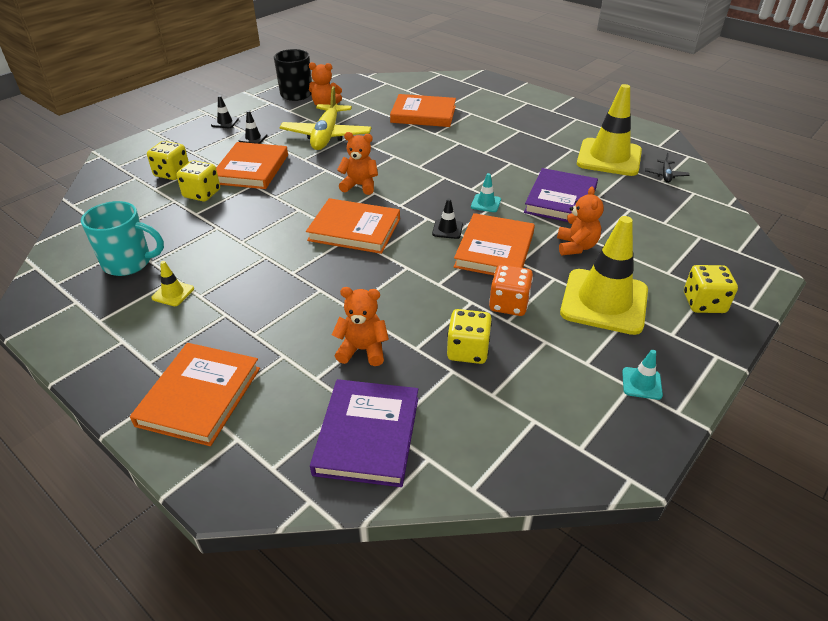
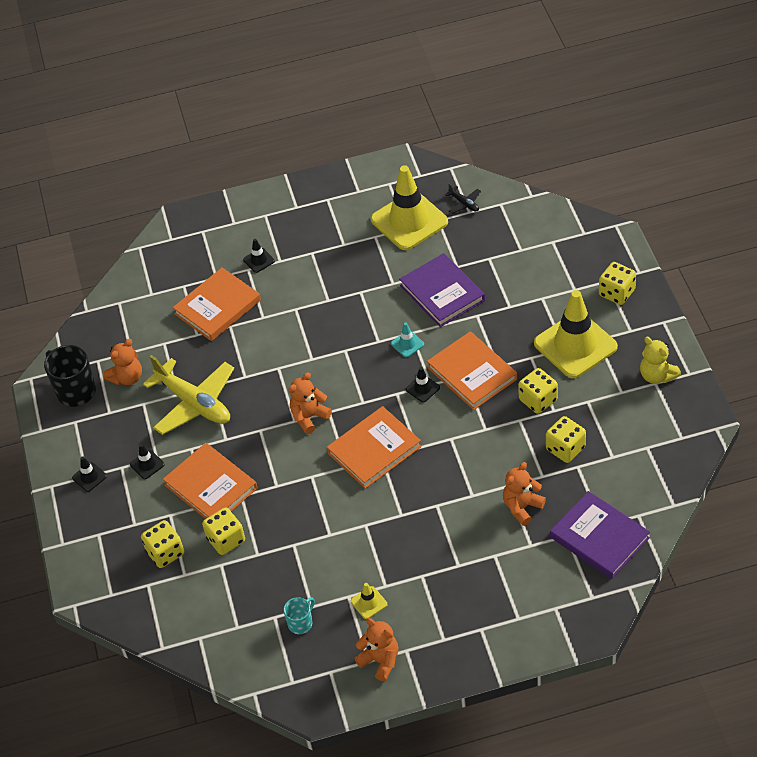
camera: 50 degrees left, 10 degrees up
(129, 263) = (301, 623): turquoise mug -> turquoise mug, size x0.55
(199, 396) = (501, 617): orange book -> none
(484, 114) = (259, 260): none -> black traffic cone
(509, 304) = (538, 400): orange dice -> yellow dice
(576, 246) = (506, 322): orange teddy bear -> orange teddy bear (380, 661)
(641, 383) = (657, 375): turquoise traffic cone -> yellow teddy bear

